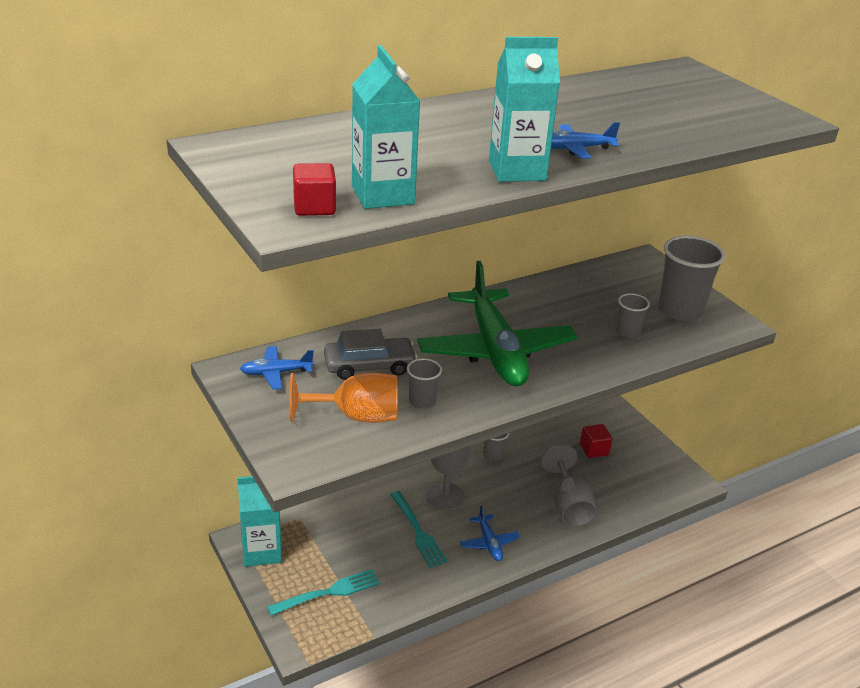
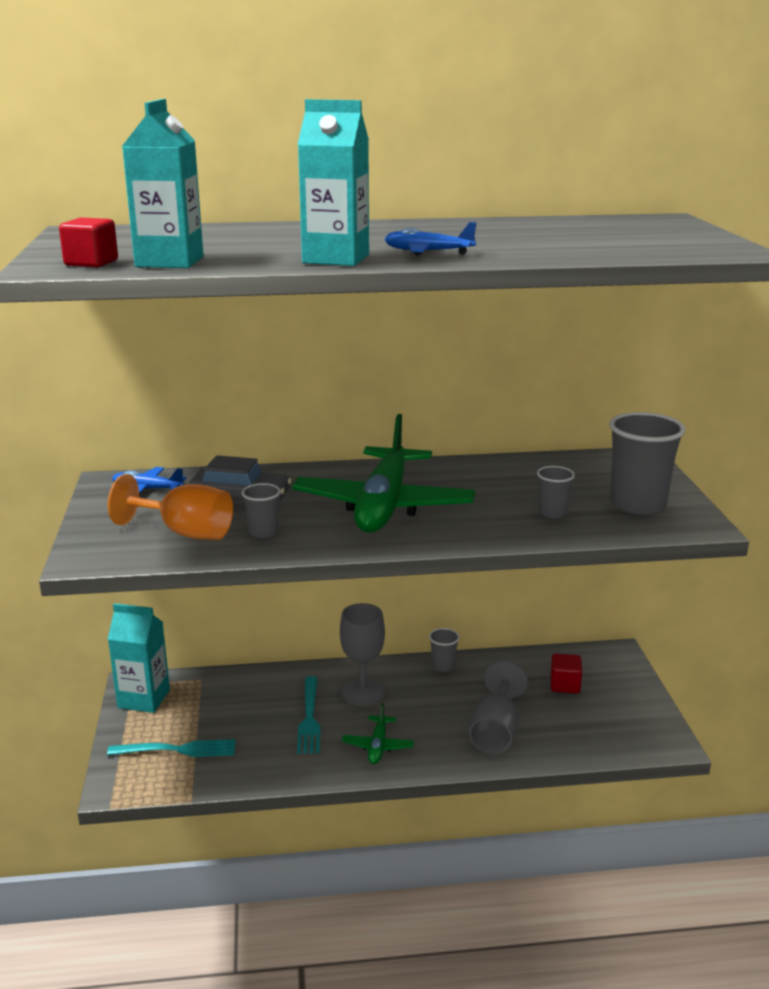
camera: 25 degrees right, 10 degrees down
(489, 543) = (378, 746): blue plane -> green plane

